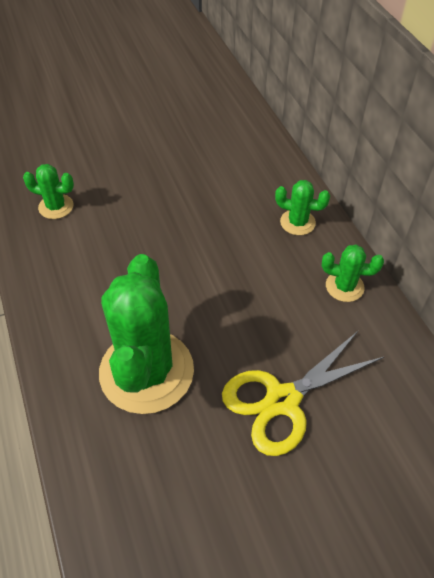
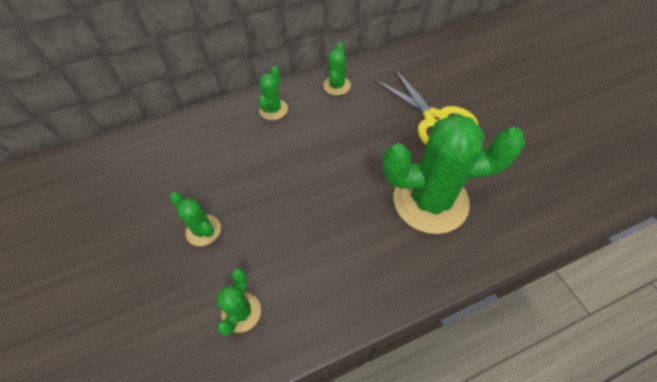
camera: 90 degrees left, 5 degrees up
(141, 176) = (203, 230): none -> green cactus

